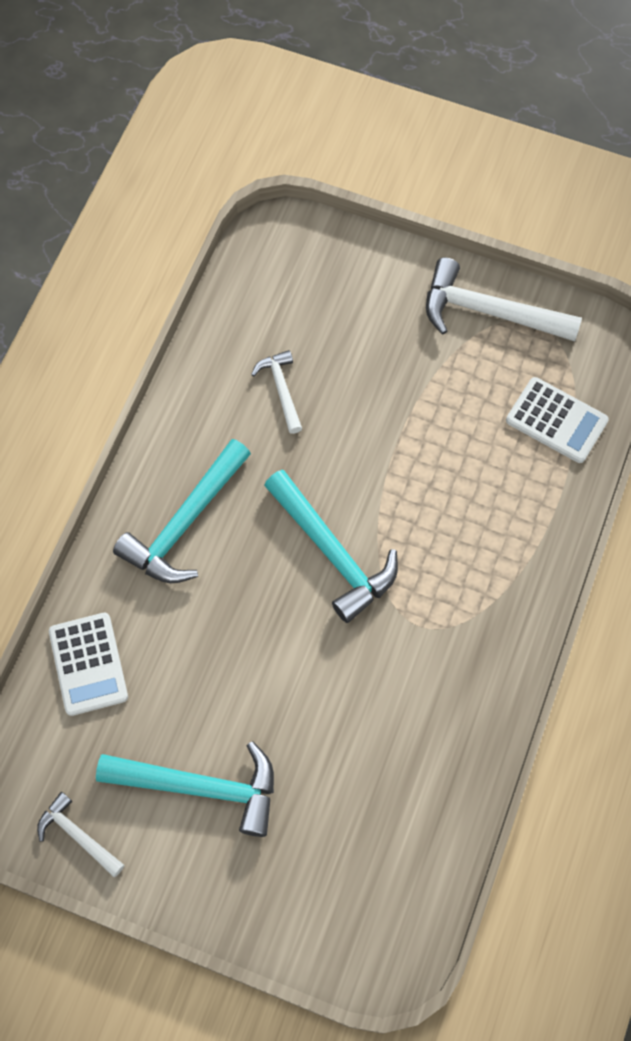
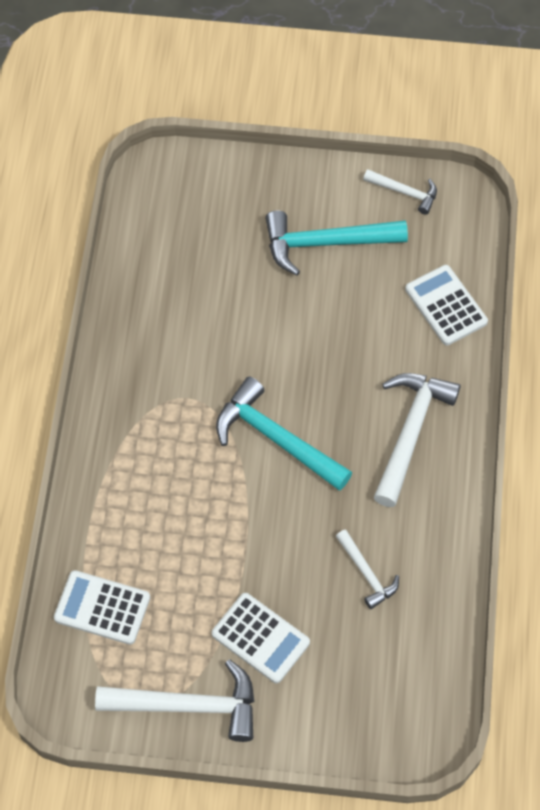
camera: 165 degrees right, 5 degrees down
(185, 523) = (410, 432): turquoise hammer -> white hammer
(404, 355) = (260, 638): none -> white calculator

